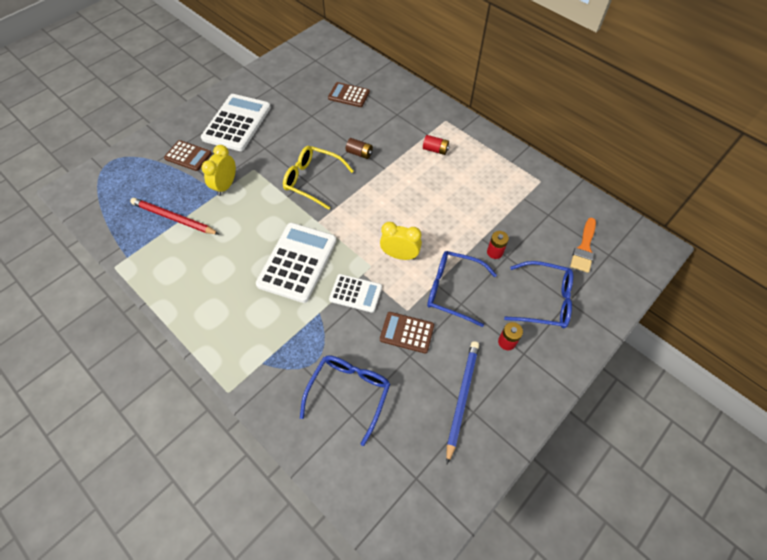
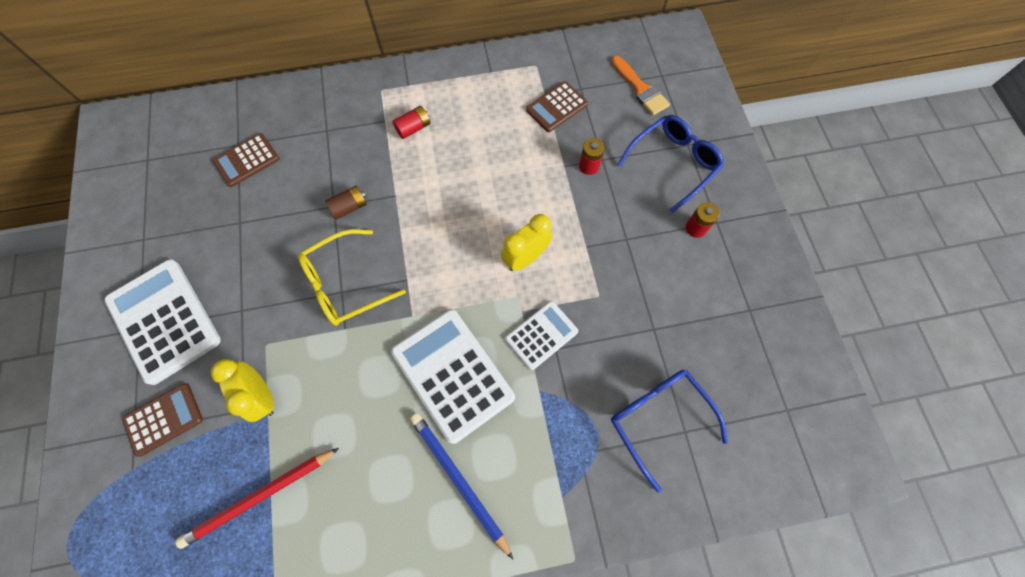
camera: 55 degrees left, 10 degrees up
(407, 332) = (625, 313): brown calculator -> brown calculator (556, 107)
(453, 290) = (605, 235): blue glasses -> none
(461, 398) = (729, 310): blue pencil -> blue pencil (458, 480)

